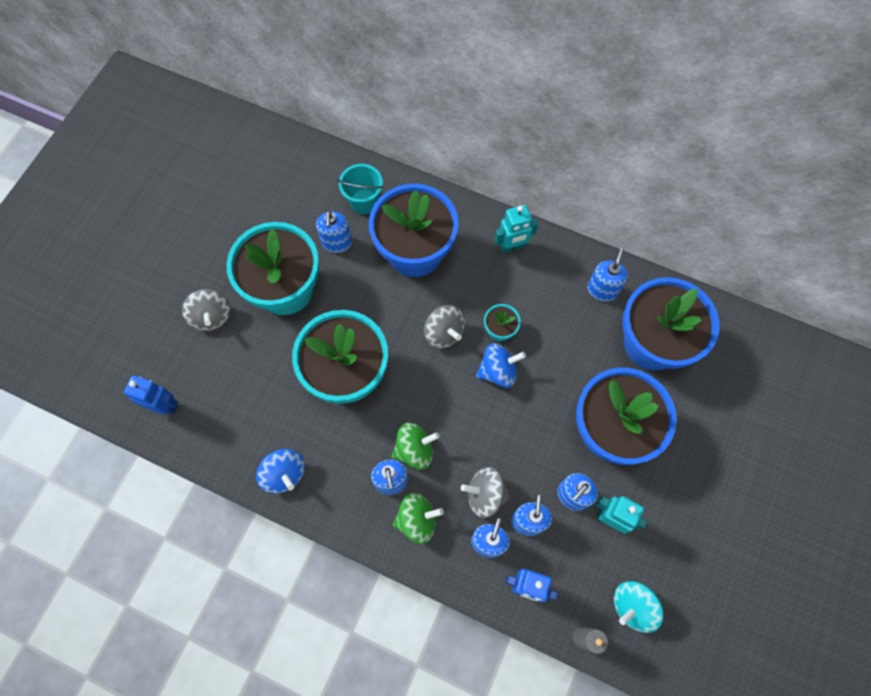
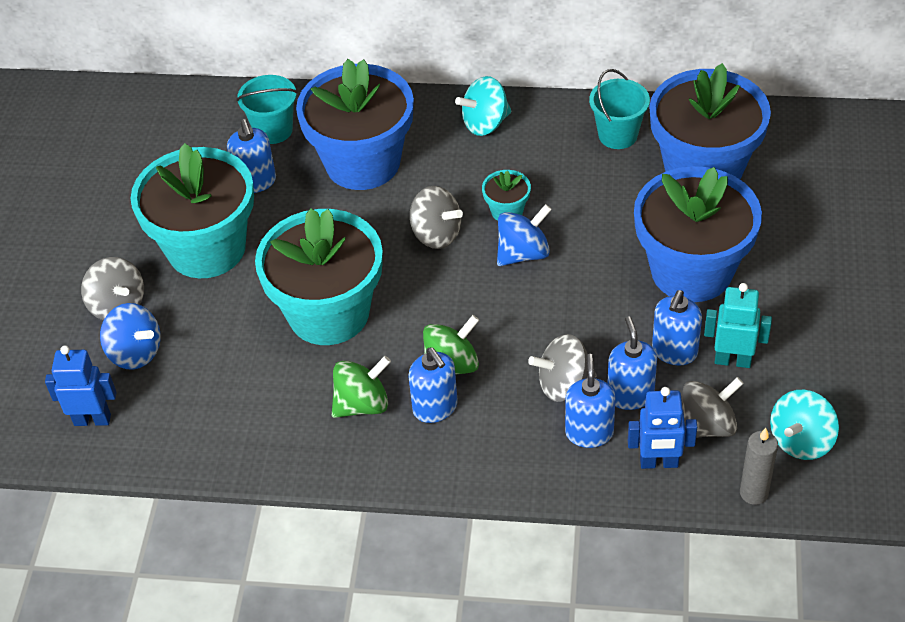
camera: 15 degrees left, 20 degrees down
(284, 474) = (288, 443): blue spinning top -> blue spinning top (135, 352)
(417, 520) = (487, 438): green spinning top -> green spinning top (362, 404)
(512, 247) = (485, 123): turquoise robot -> turquoise spinning top
(571, 567) = (707, 426): none -> grey spinning top
(602, 290) = (618, 135): blue soap dispenser -> turquoise bucket

